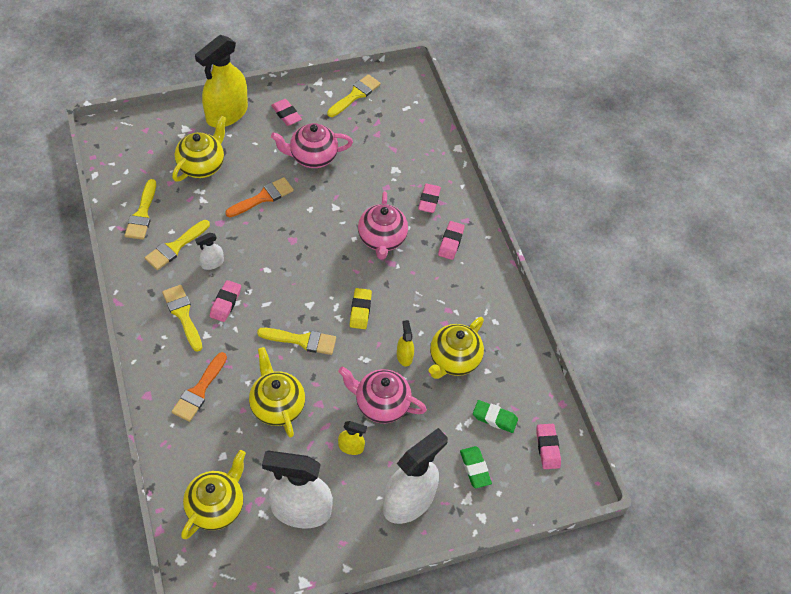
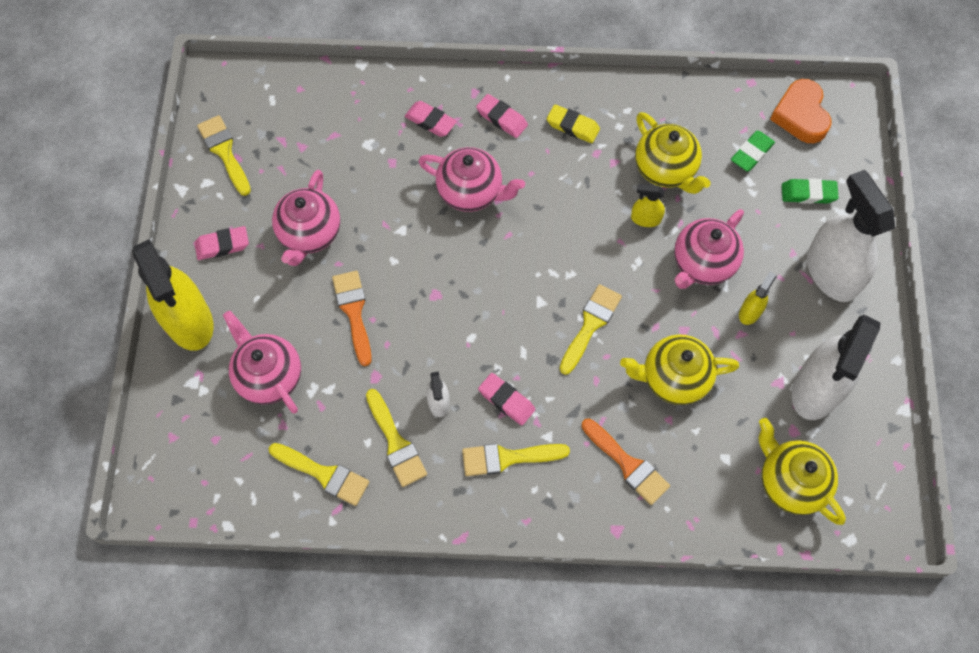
camera: 65 degrees left, 10 degrees up
(202, 165) = (268, 376): yellow teapot -> pink teapot
(360, 310) = (567, 247): yellow eraser -> yellow eraser (572, 126)
(547, 448) = (800, 115): pink eraser -> orange heart

